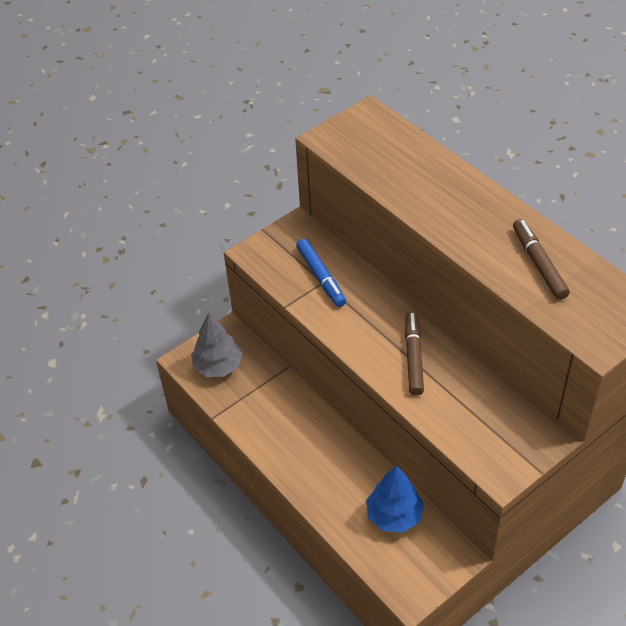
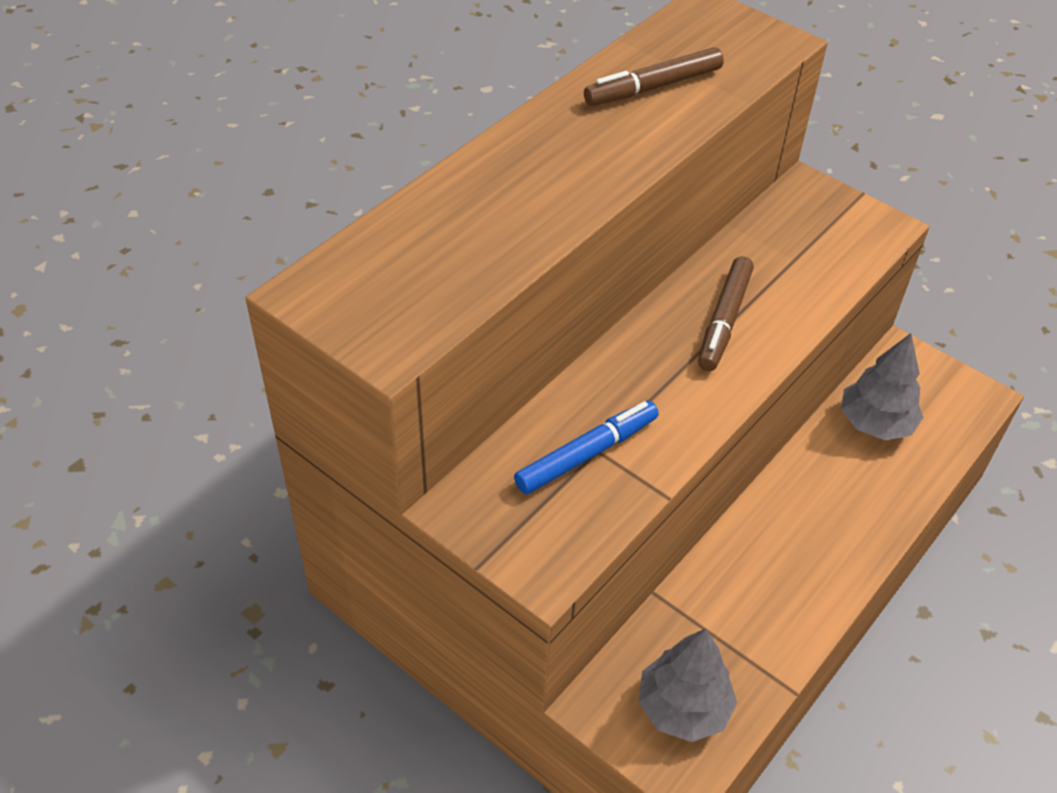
camera: 105 degrees left, 0 degrees up
(394, 515) = (875, 423): blue tree -> grey tree
(413, 357) = (724, 320): brown marker -> brown marker turned 60 degrees counterclockwise

